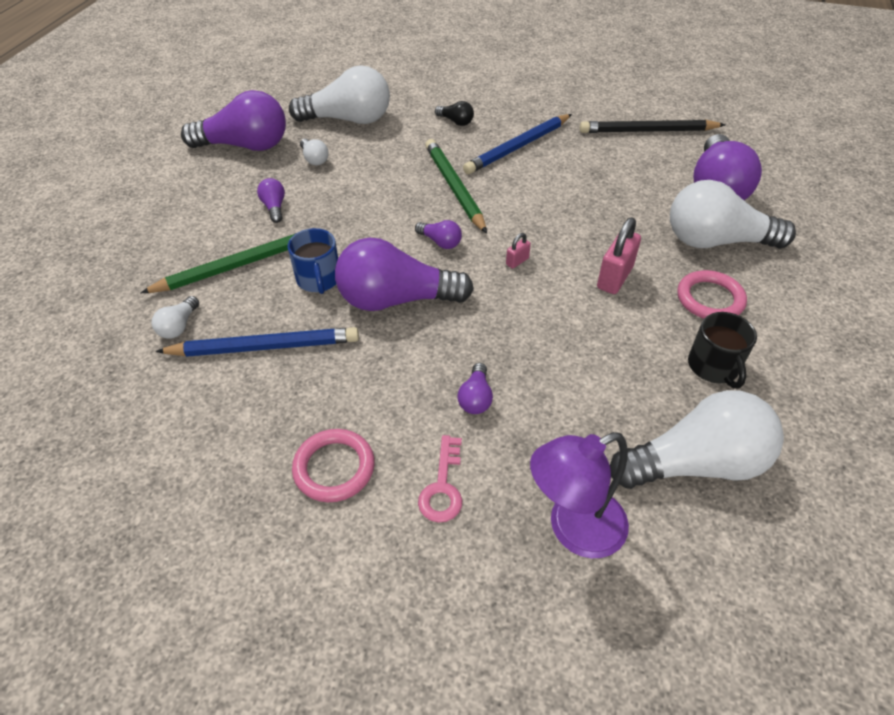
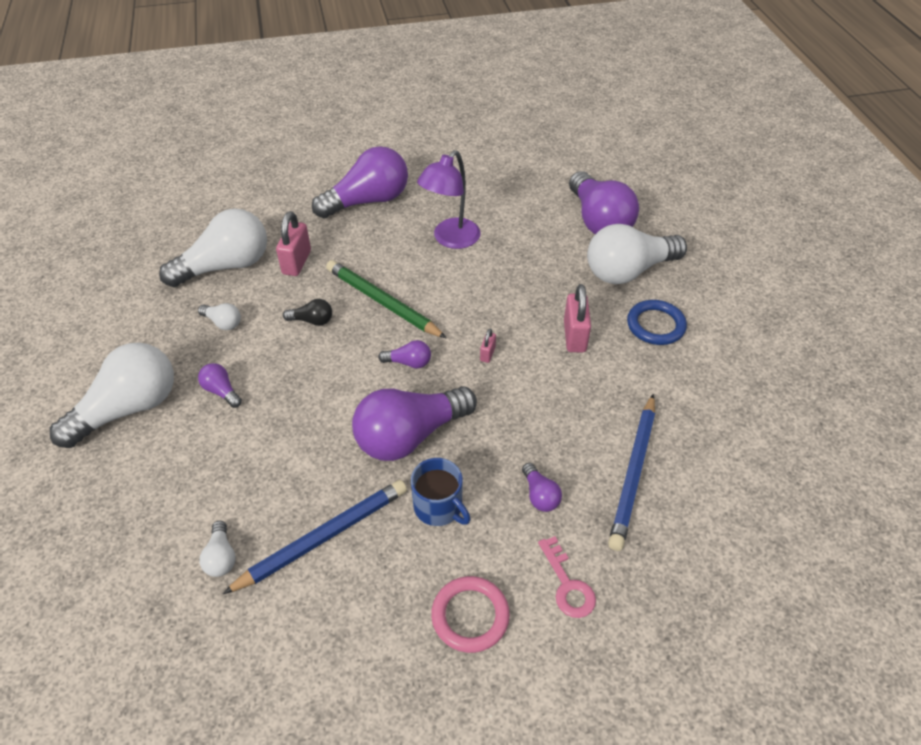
camera: 30 degrees left, 0 degrees up
(238, 266) = (232, 468): green pencil -> none
(245, 146) = (135, 335): purple light bulb -> purple light bulb (368, 201)
(319, 279) = (323, 447): blue mug -> blue mug (439, 507)
(406, 134) = (297, 262): none -> pink padlock
(456, 121) = (335, 231): black light bulb -> black light bulb (312, 320)
(517, 147) = (410, 239): blue pencil -> blue pencil (632, 473)
(573, 529) = (683, 566): purple lamp -> purple lamp (450, 239)
(647, 131) = (510, 183): black pencil -> none
(695, 463) = (730, 469): white light bulb -> white light bulb (128, 409)
(710, 299) = (655, 325): pink ring -> blue ring
(713, 367) = (693, 383): black mug -> none

